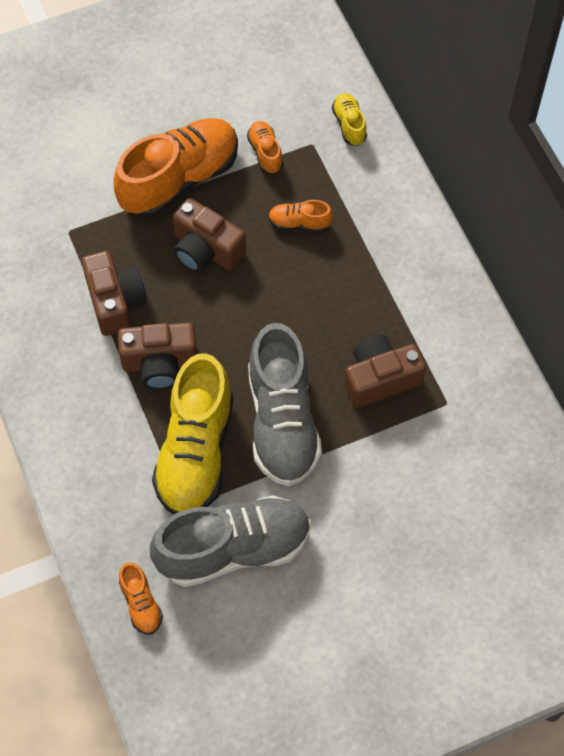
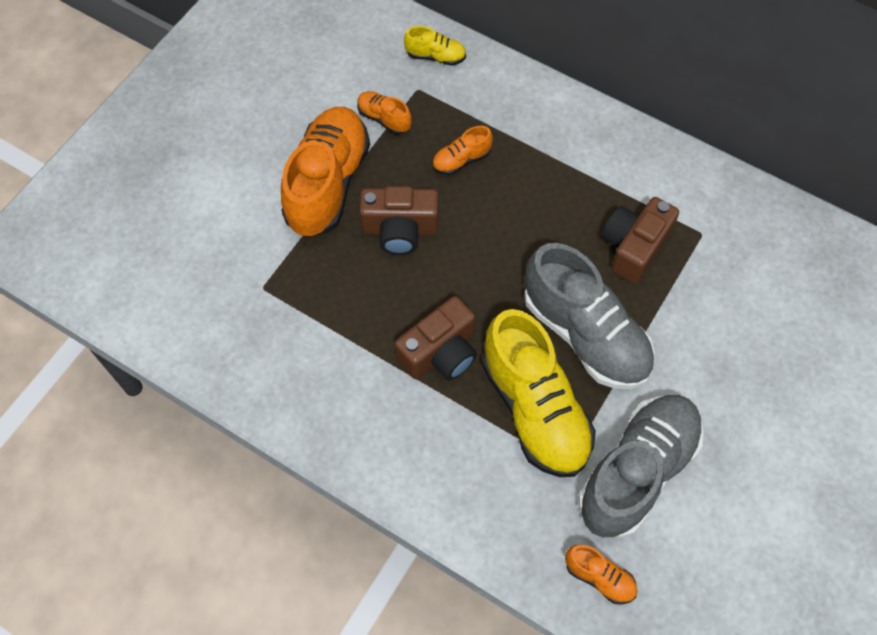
camera: 35 degrees left, 0 degrees up
(115, 301) = (356, 323): brown camera -> none
(349, 125) = (435, 56): yellow shoe -> yellow shoe turned 150 degrees clockwise

